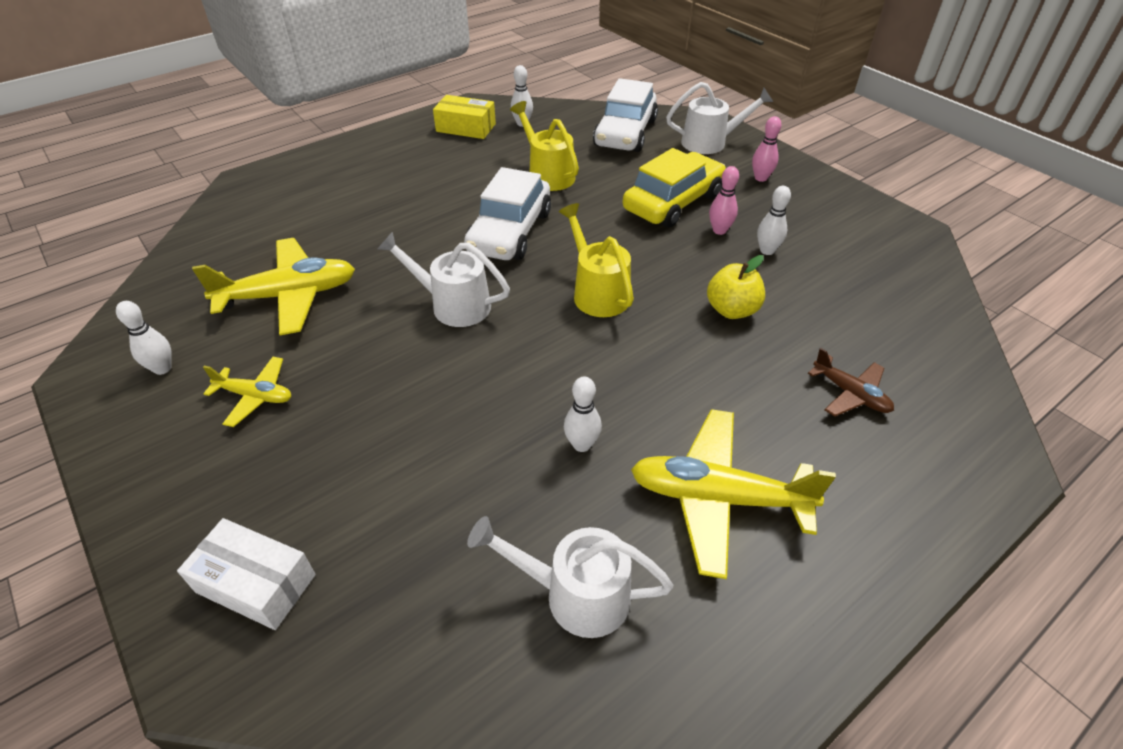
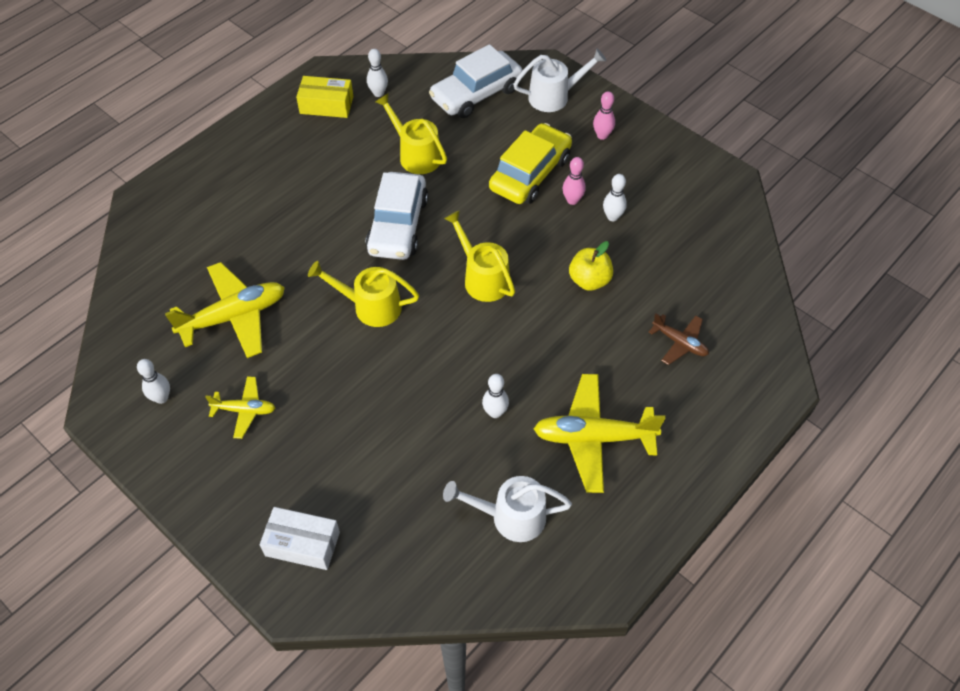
camera: 10 degrees left, 10 degrees up
(452, 305) = (370, 306): white watering can -> yellow watering can
(625, 133) = (476, 94): white car -> white car turned 45 degrees clockwise

